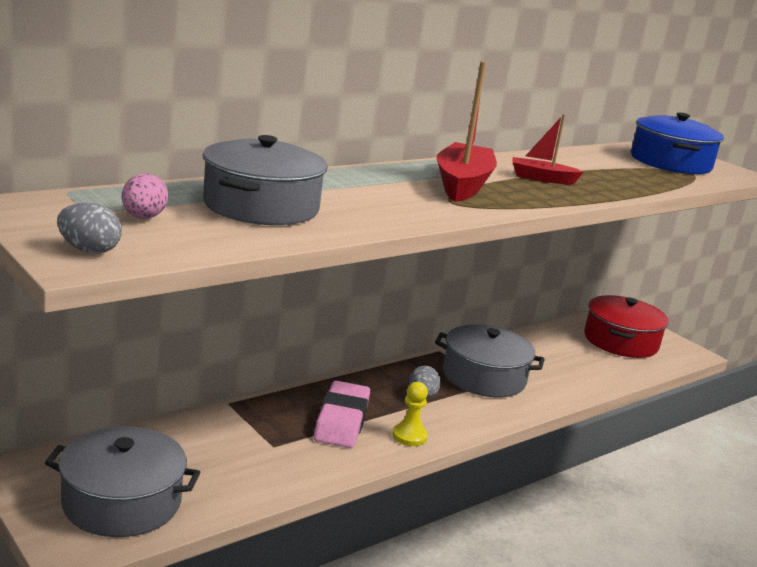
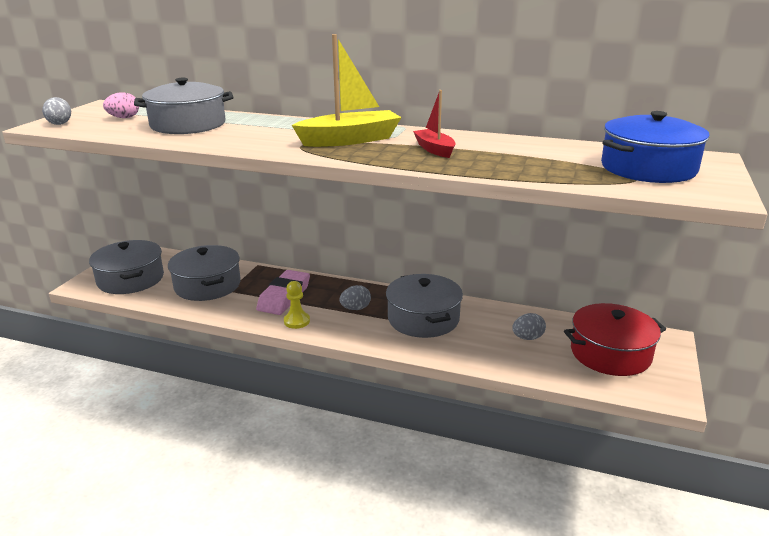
camera: 60 degrees right, 5 degrees up
(236, 454) = (207, 285): none -> grey pot
(341, 420) = (284, 297): pink eraser -> pink eraser turned 45 degrees counterclockwise
(462, 185) = (350, 140): red boat -> yellow boat
(567, 355) = (527, 338): none -> grey egg

